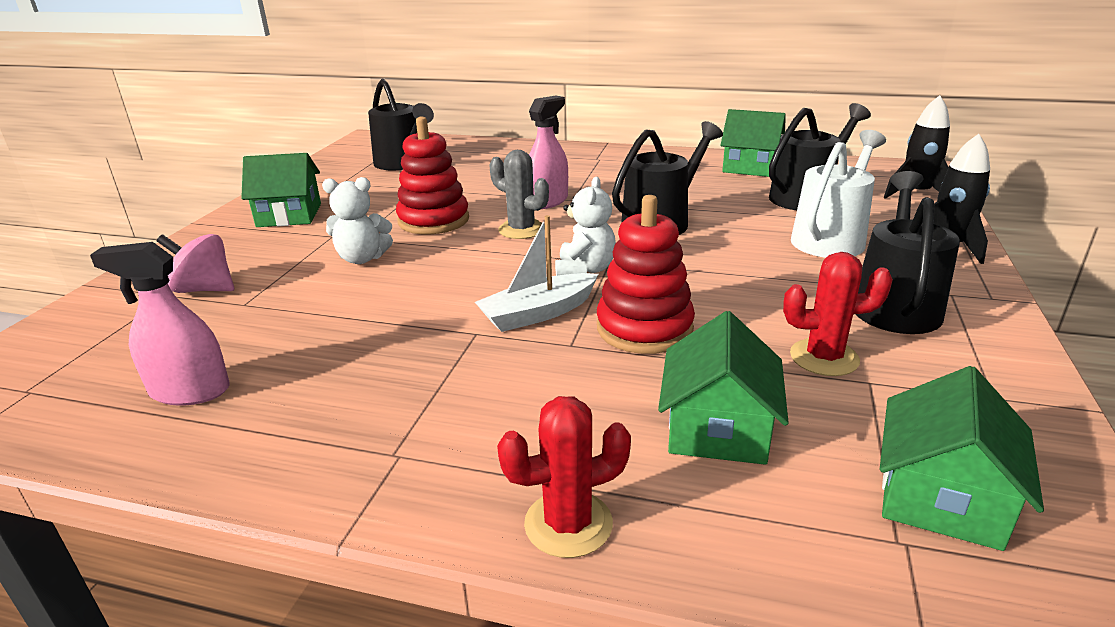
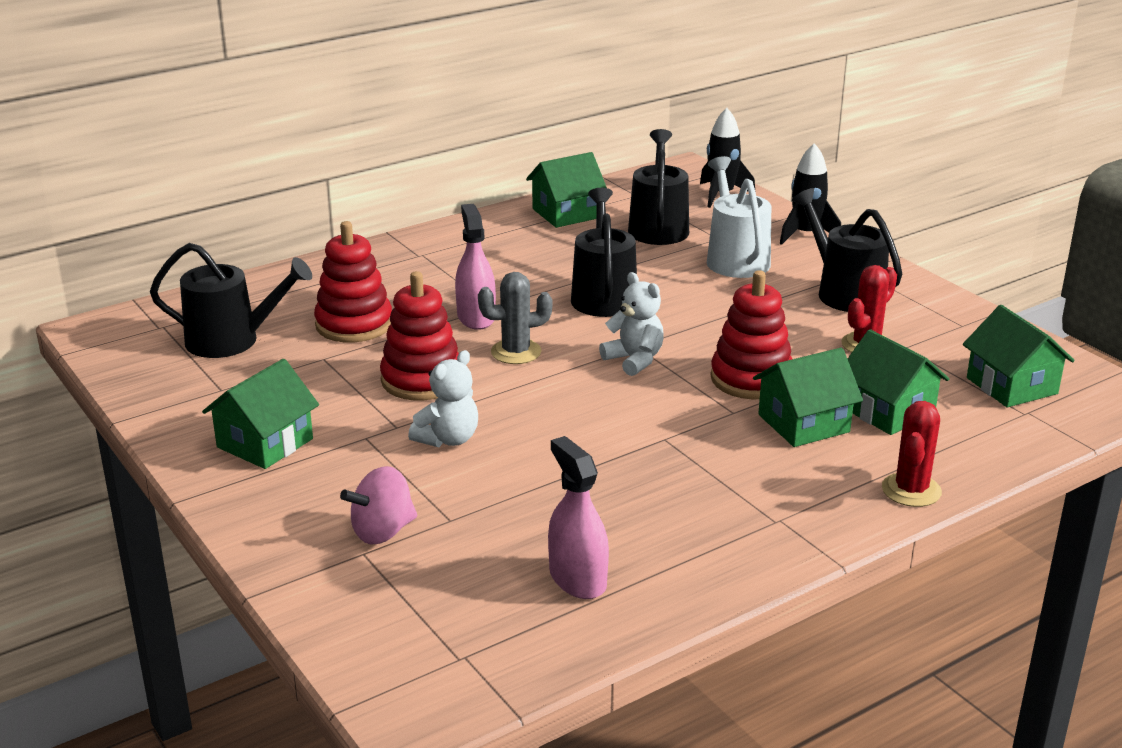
camera: 50 degrees left, 0 degrees up
(190, 391) = (577, 579): pink spray bottle -> pink spray bottle turned 105 degrees clockwise
(475, 178) = (354, 324): none -> red stacking toy
(538, 313) = (672, 405): white boat -> none
(608, 389) = (803, 423): none -> green house

